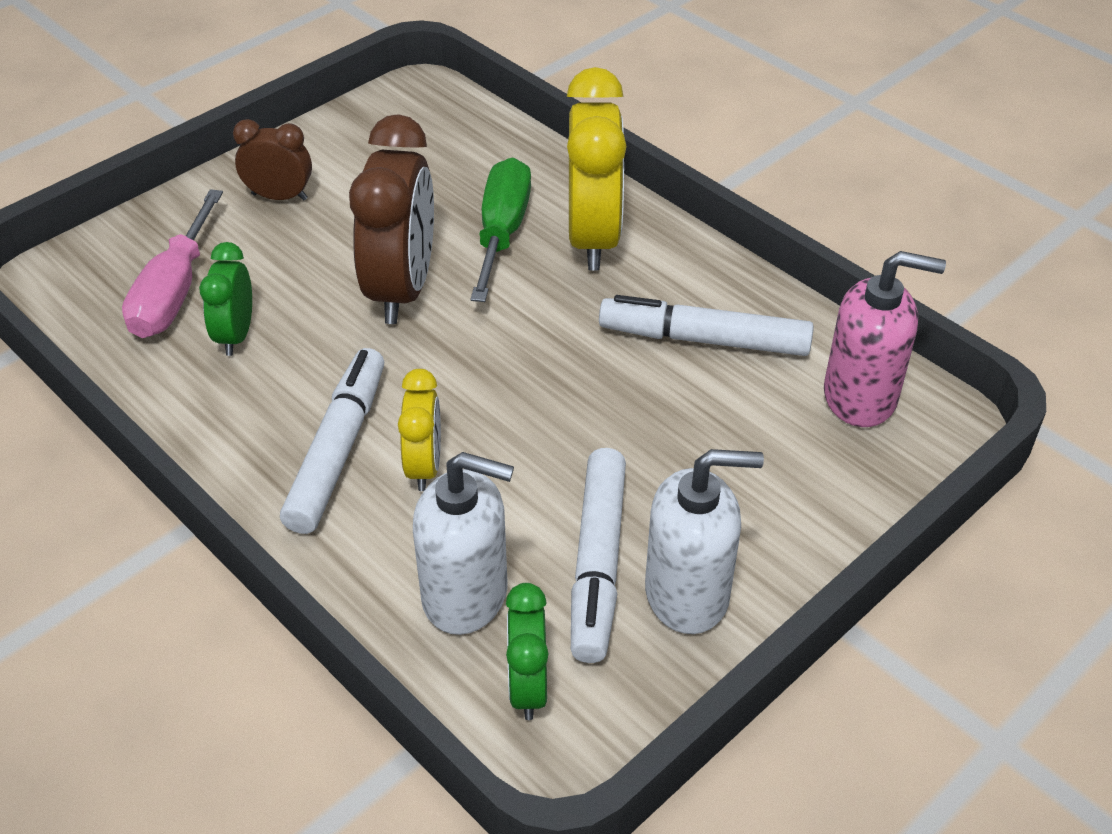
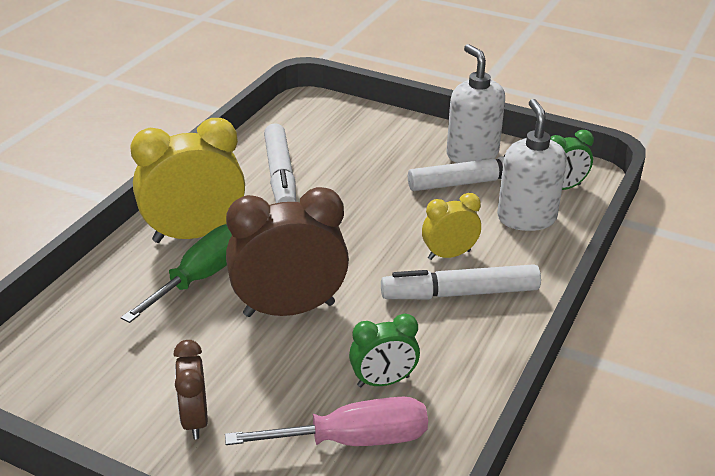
camera: 110 degrees left, 10 degrees down
(502, 232) = (202, 277): green screwdriver -> green screwdriver turned 135 degrees clockwise
(860, 397) = (302, 123): pink soap dispenser -> none

